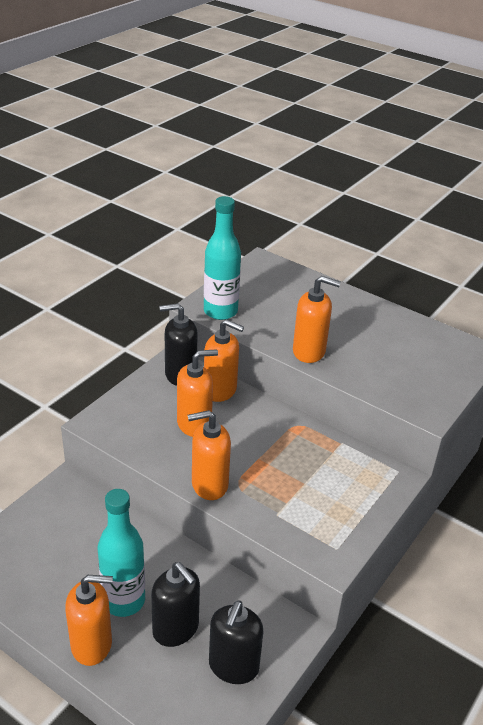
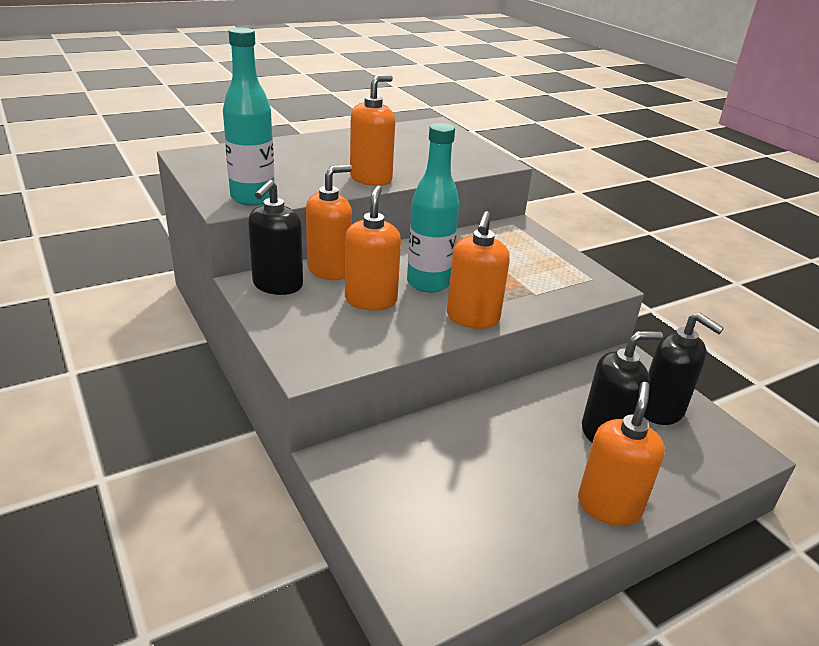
camera: 65 degrees left, 5 degrees down
(124, 600) = (553, 462): turquoise bottle -> turquoise bottle (428, 283)

